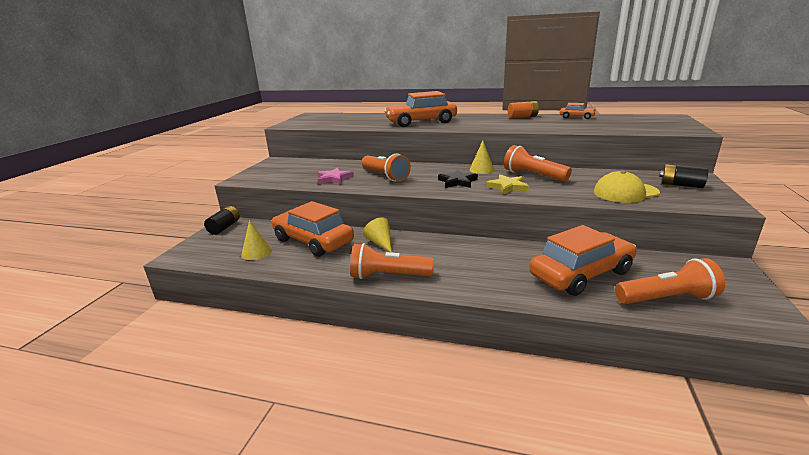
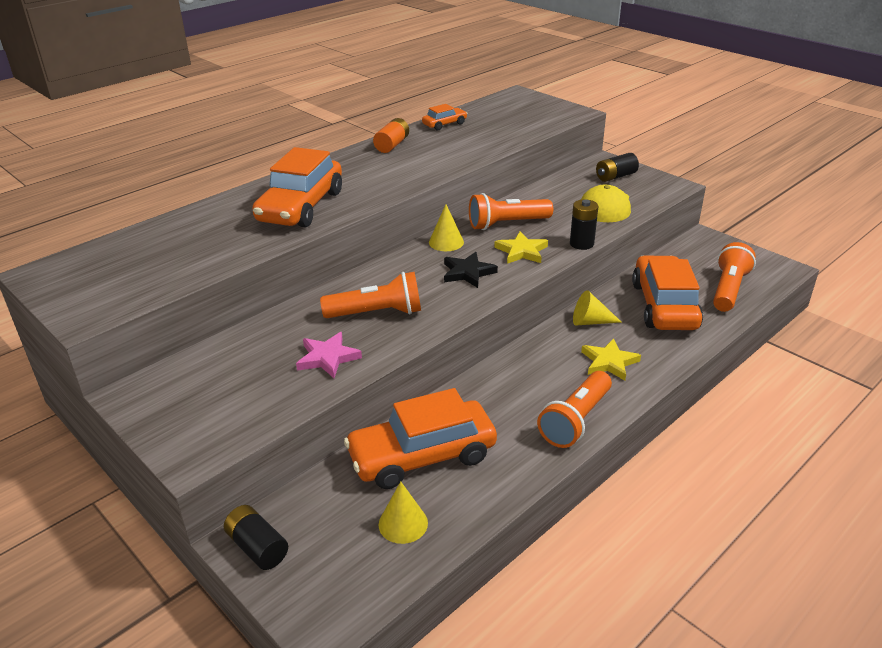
camera: 60 degrees left, 10 degrees up
(380, 243) = (487, 399): yellow cone -> yellow cone (590, 322)
(470, 271) = (609, 362): none -> yellow star
(553, 198) = (581, 244): none -> black battery

